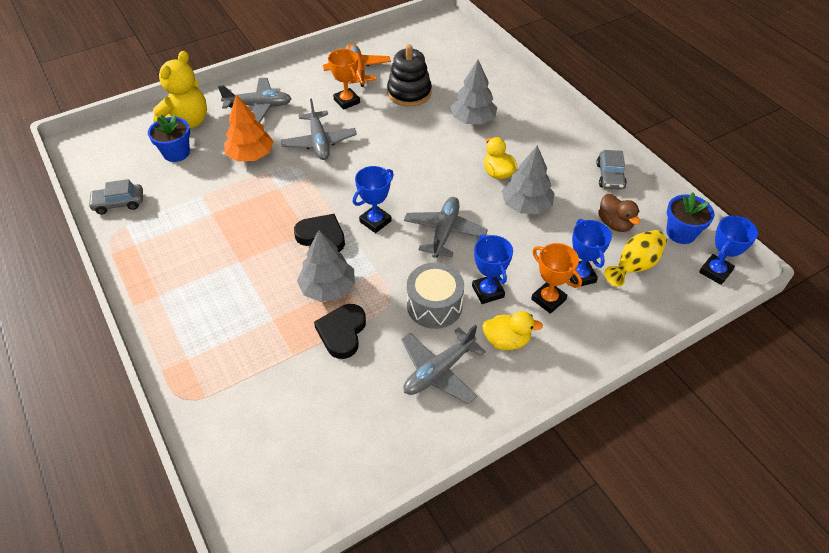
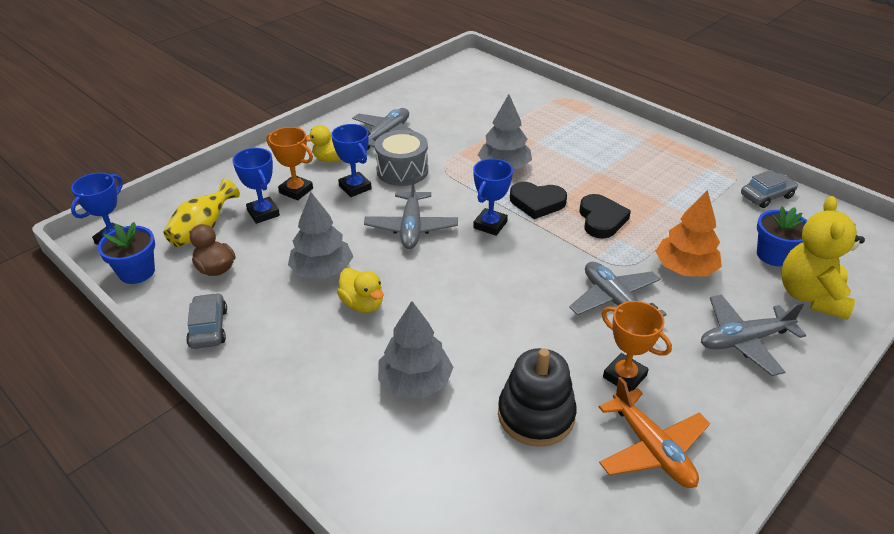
camera: 165 degrees right, 10 degrees down
(342, 333) = (474, 143): black heart -> black heart (601, 219)

